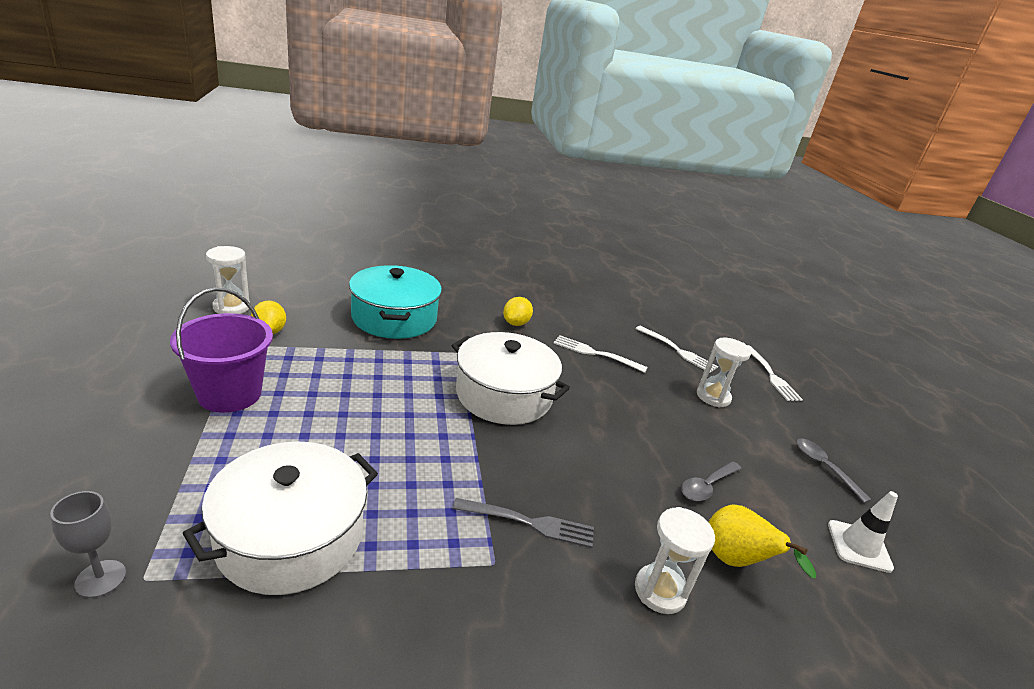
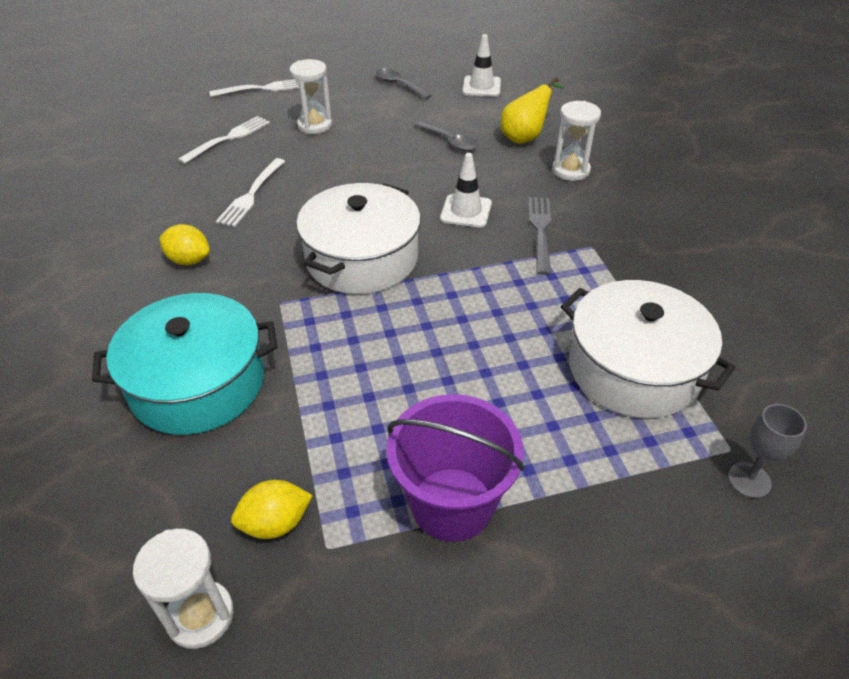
camera: 90 degrees left, 15 degrees up
(569, 471) = (466, 211): none -> white traffic cone
(824, 467) = (399, 85): grey spoon -> grey spoon turned 75 degrees clockwise

